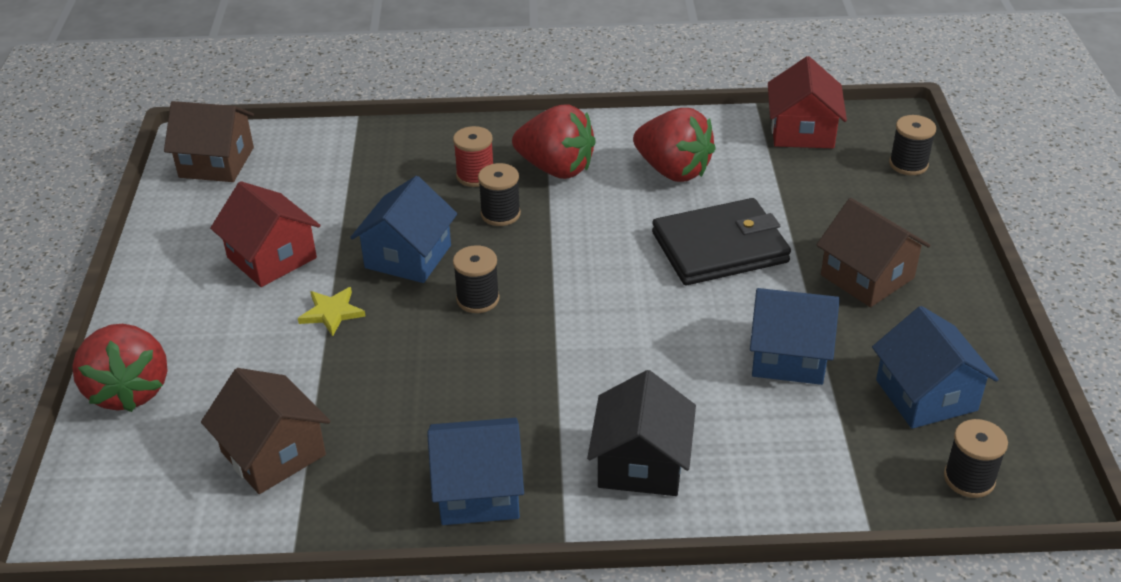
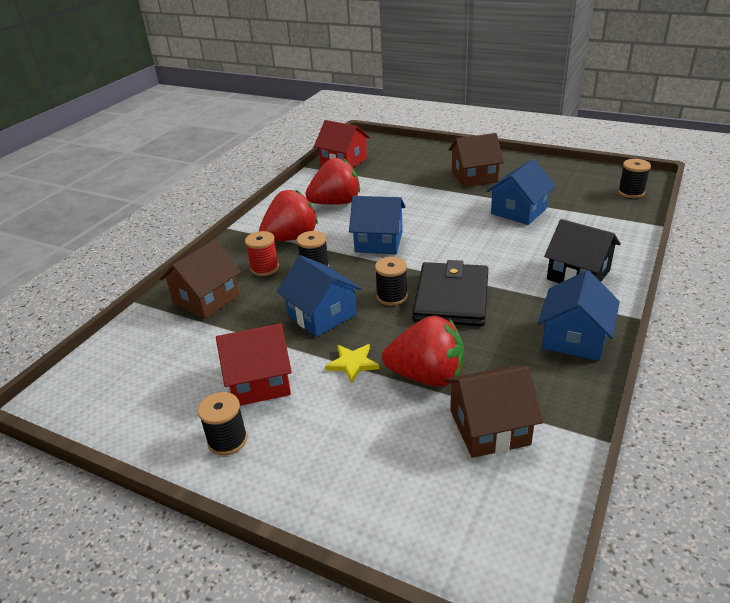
camera: 60 degrees left, 5 degrees down
(129, 390) = (358, 505): red strawberry -> red strawberry (427, 376)
(216, 162) = (100, 388): brown house -> brown house (206, 299)
(720, 247) = (417, 207): black wallet -> black wallet (451, 298)
(908, 164) = (399, 145): black spool -> black spool (227, 440)
(926, 395) = (569, 186): blue house -> blue house (379, 242)

